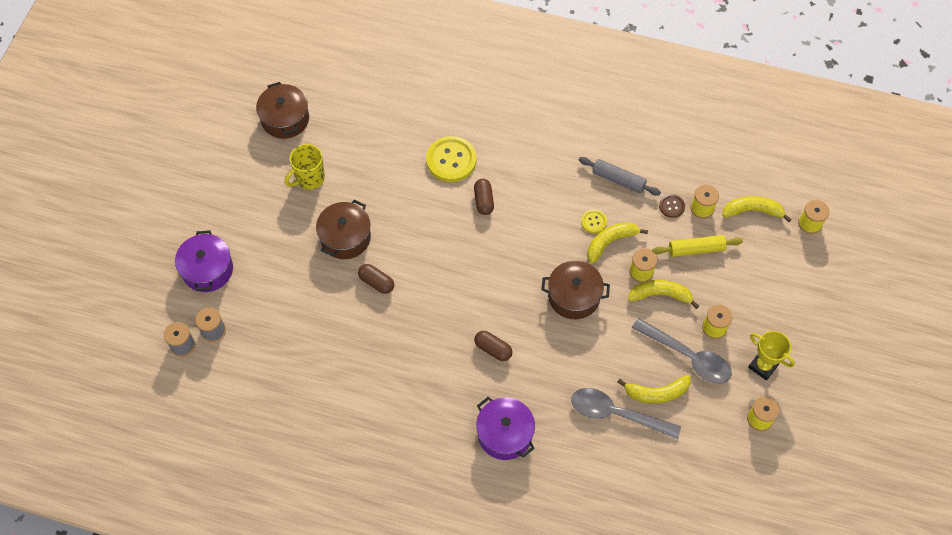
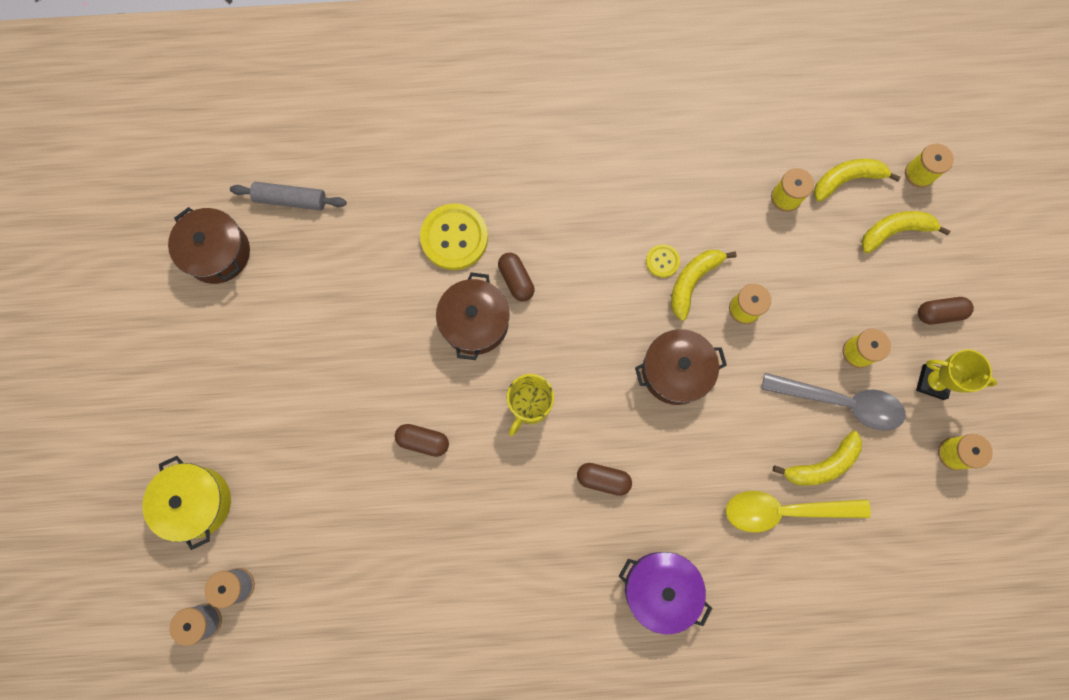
camera: 20 degrees left, 15 degrees up
(207, 270) = (197, 502): purple pot -> yellow pot
(309, 178) = (281, 326): yellow mug -> yellow mug (529, 406)
(345, 237) = (360, 392): brown pot -> brown pot (475, 322)
(616, 414) = (784, 510): grey spoon -> yellow spoon
(618, 180) = (671, 193): grey rolling pin -> grey rolling pin (291, 200)
(660, 295) = (778, 332): yellow banana -> yellow banana (894, 231)
(671, 206) = (748, 207): brown button -> none
(696, 249) = (798, 255): yellow rolling pin -> none
(787, 321) = (939, 313): none -> brown capsule

